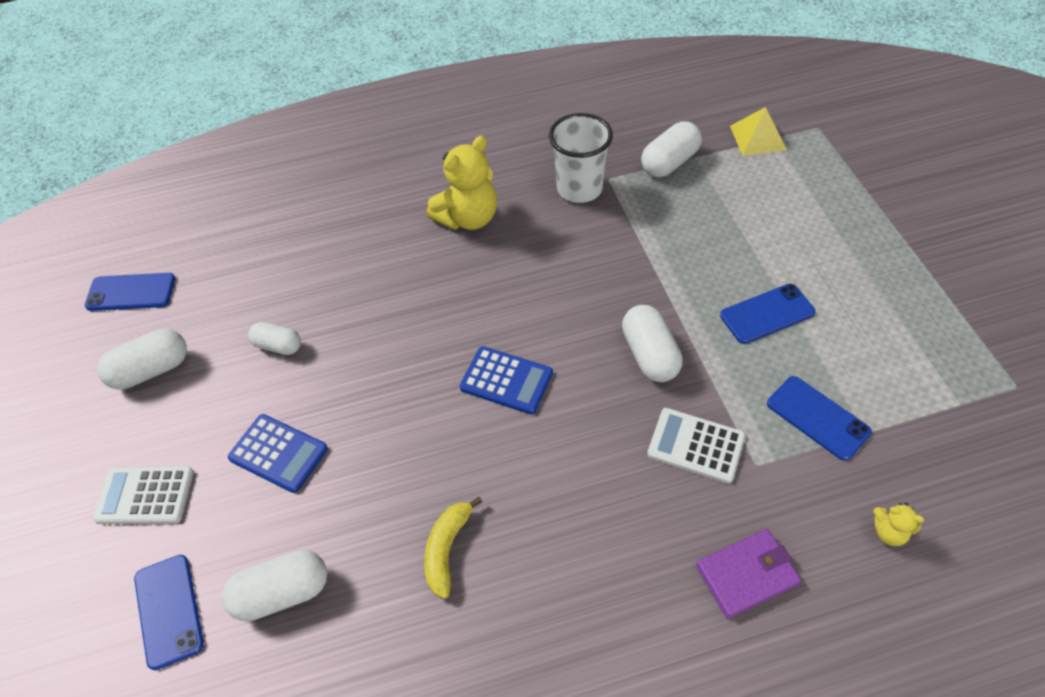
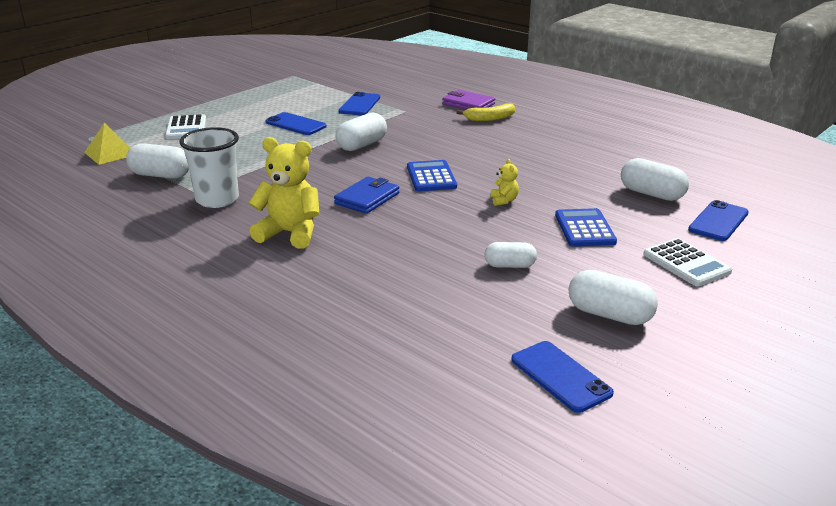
camera: 125 degrees left, 25 degrees down
(278, 346) = (510, 265): white capsule -> white capsule turned 75 degrees counterclockwise
(447, 549) = (558, 162): yellow banana -> yellow banana (490, 118)
(495, 299) = (367, 198): none -> blue wallet
(696, 445) = (411, 124): white calculator -> white calculator (186, 128)
(889, 532) = (409, 86): yellow teddy bear -> yellow teddy bear (504, 200)

